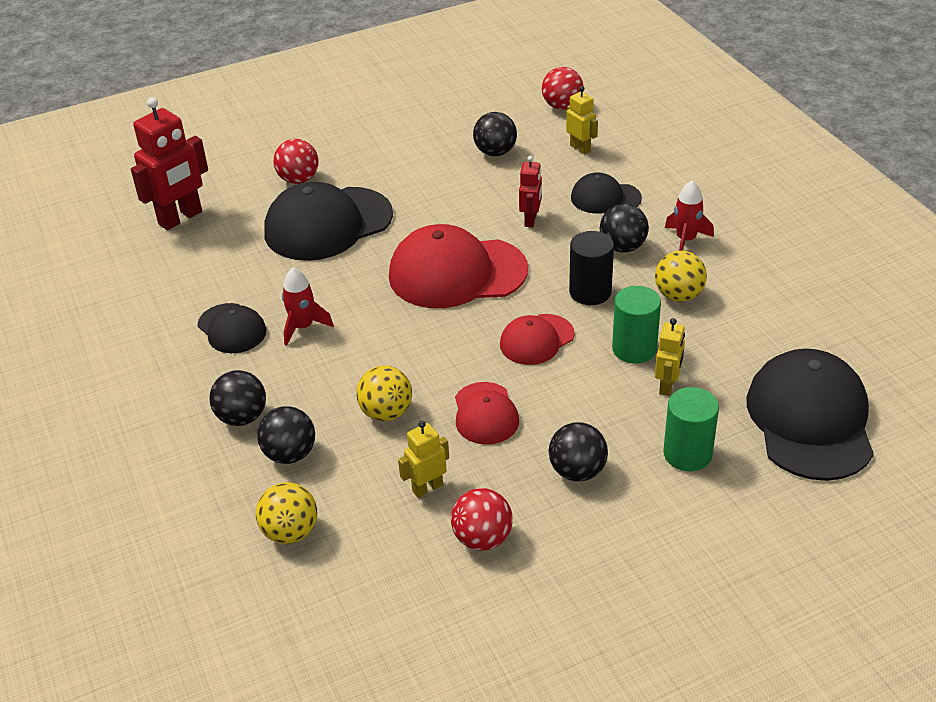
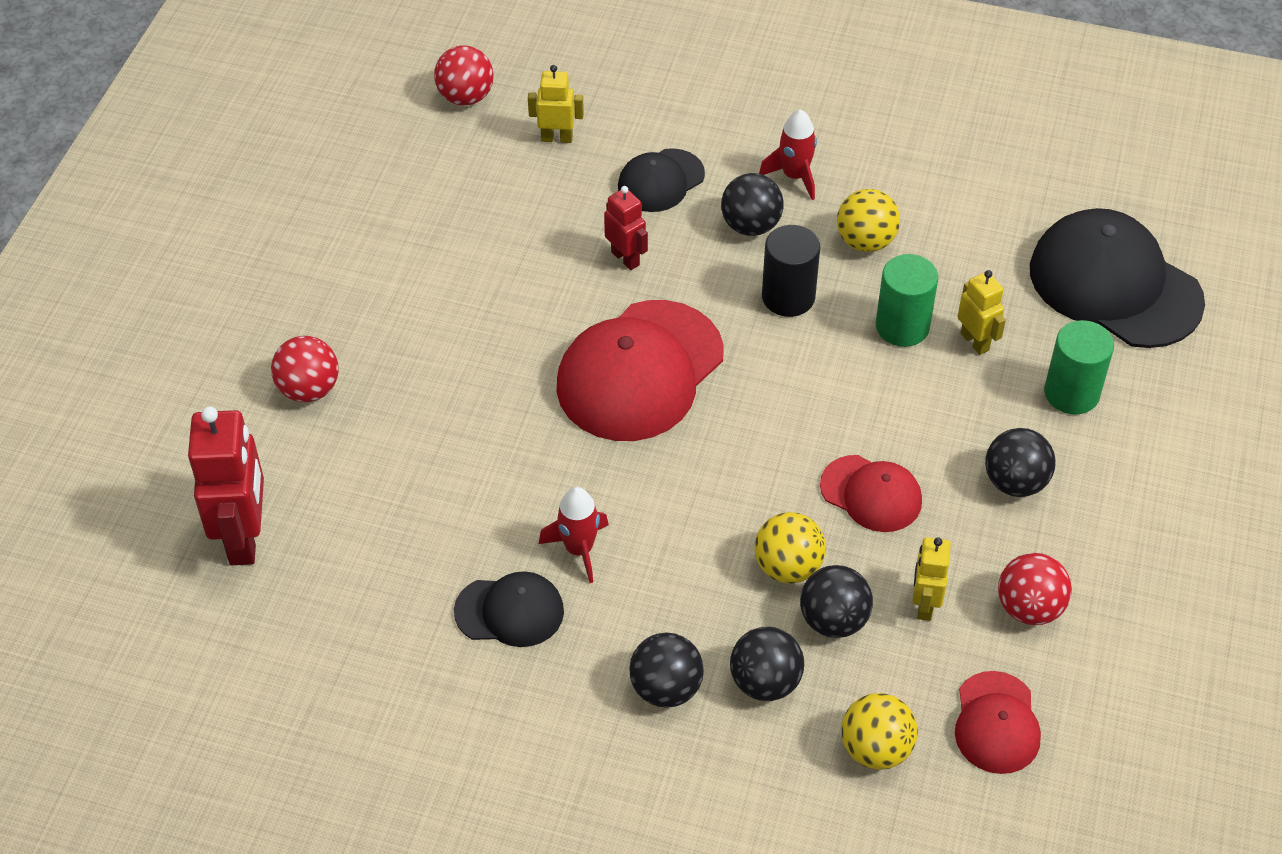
camera: 50 degrees left, 10 degrees up
(328, 224) = (426, 417): black cap -> none
(495, 152) = (477, 203): black ball -> black ball (833, 620)
(536, 340) = (810, 384): red cap -> red cap (996, 723)

